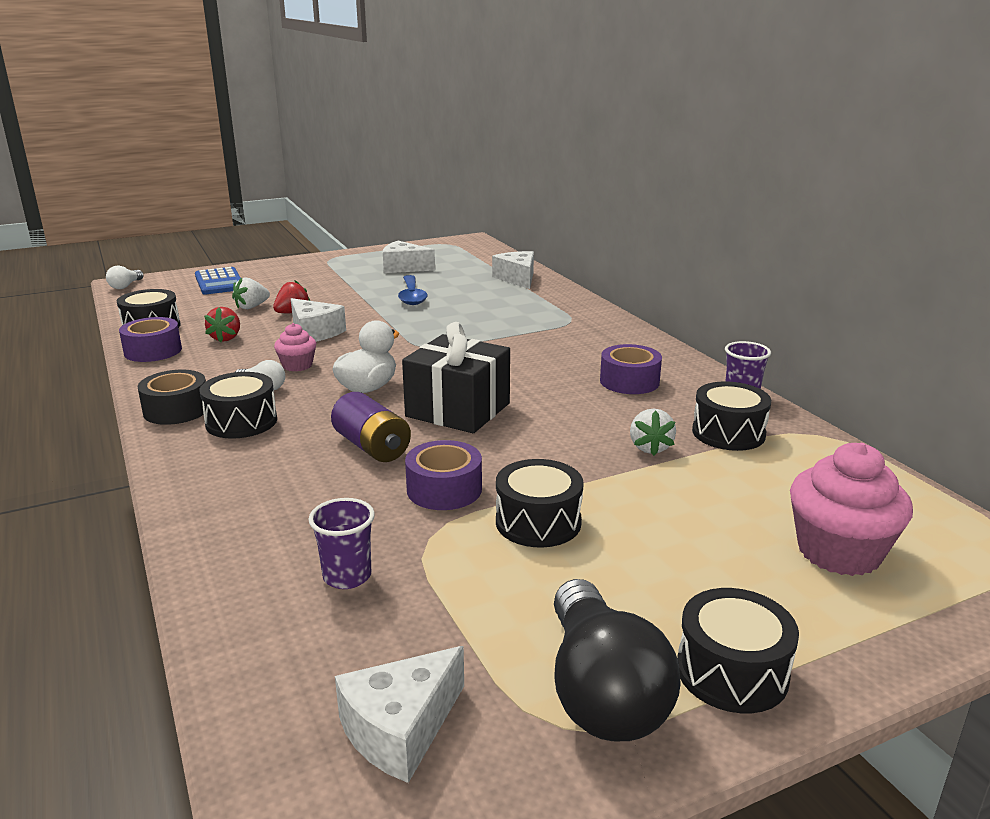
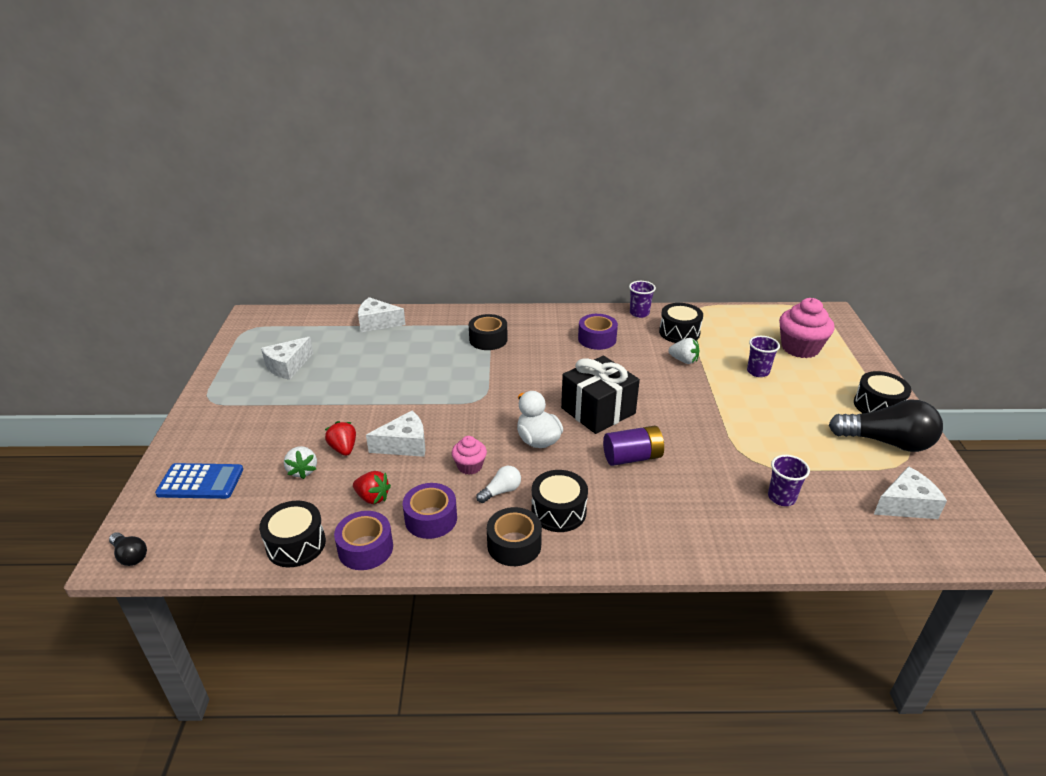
camera: 65 degrees left, 10 degrees up
(125, 286) = (130, 555): white light bulb -> black light bulb
(400, 729) = (906, 505): white cheese -> white cheese turned 90 degrees counterclockwise
(412, 296) = (366, 379): blue spoon -> none
(444, 489) = (700, 442): purple tape -> purple tape (431, 519)
(538, 522) = (748, 419): black drum -> none
(548, 327) = (488, 339): none -> black tape
(695, 515) = (758, 371): none -> purple cup

